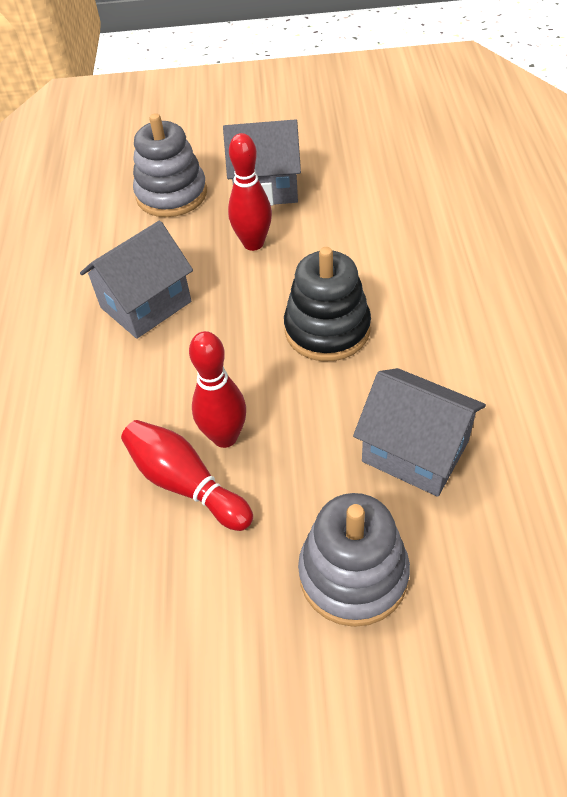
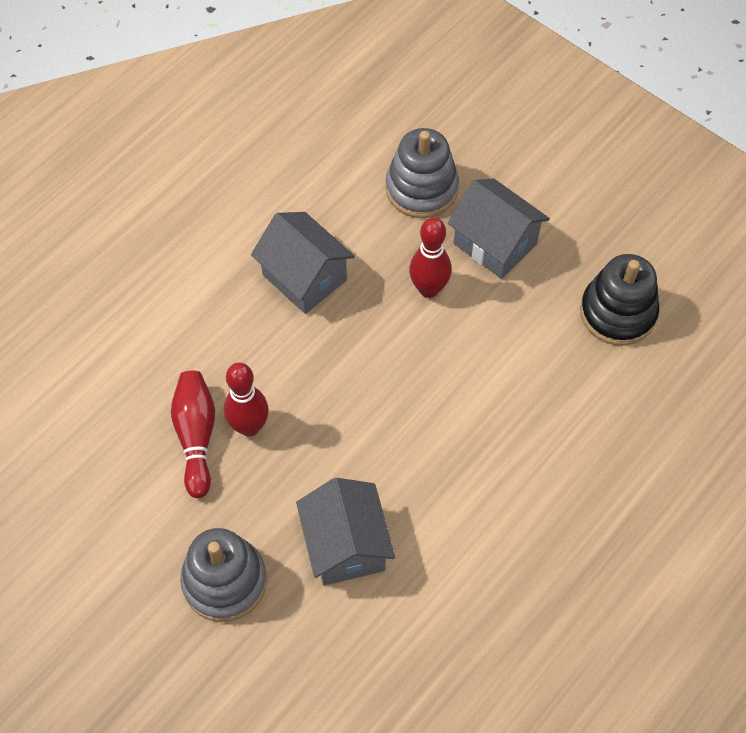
camera: 40 degrees right, 10 degrees up
(146, 304) = (304, 277): grey house -> grey house turned 45 degrees clockwise
(327, 329) = (396, 408): black stacking toy -> black stacking toy (618, 312)

